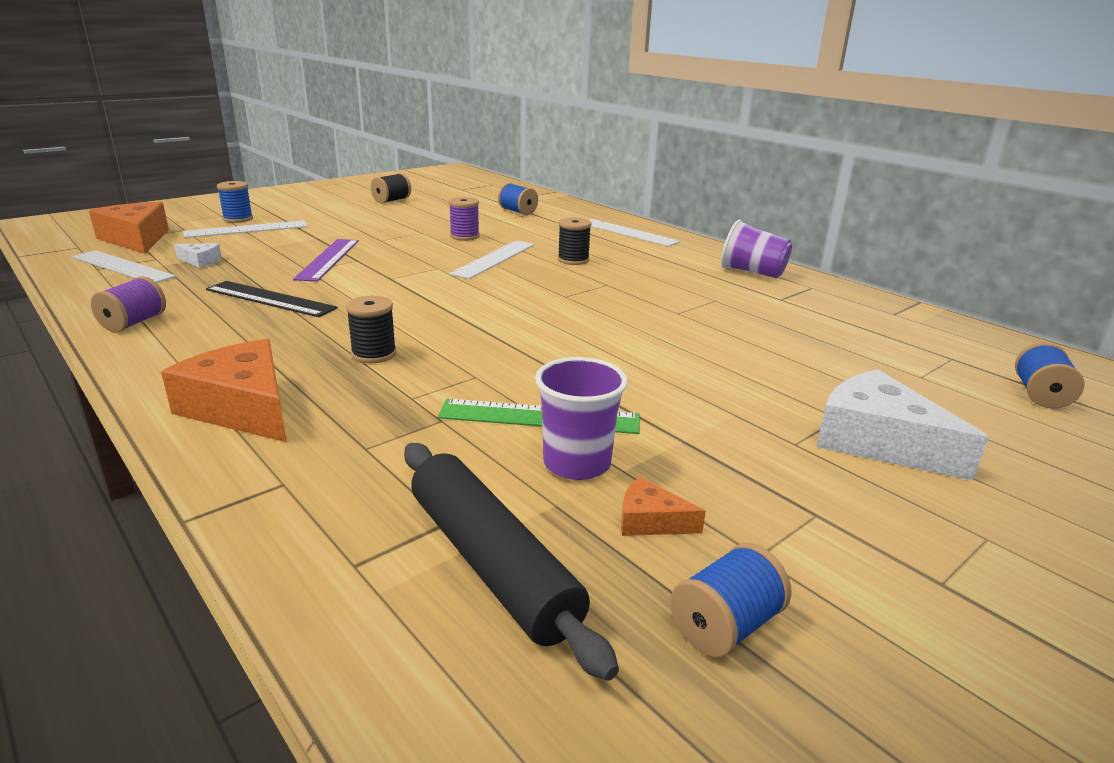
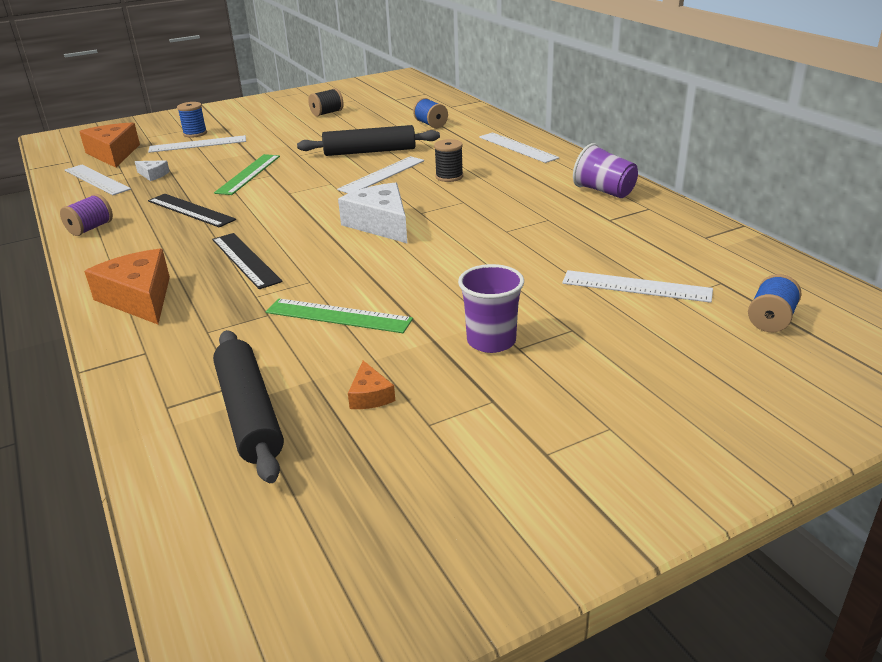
camera: 15 degrees right, 5 degrees up
(328, 259) = (249, 174): purple ruler -> green ruler
(374, 354) = (245, 260): black spool -> black ruler
(464, 236) = (369, 151): purple spool -> black rolling pin
(577, 463) = (344, 352): purple cup -> purple cup (491, 341)
(650, 521) = (370, 395): orange cheese -> orange cheese turned 135 degrees counterclockwise
(725, 626) = (374, 464): blue spool -> none
(868, 366) = (636, 286): none -> white ruler
(878, 441) = (588, 351): white cheese -> white cheese (381, 224)

